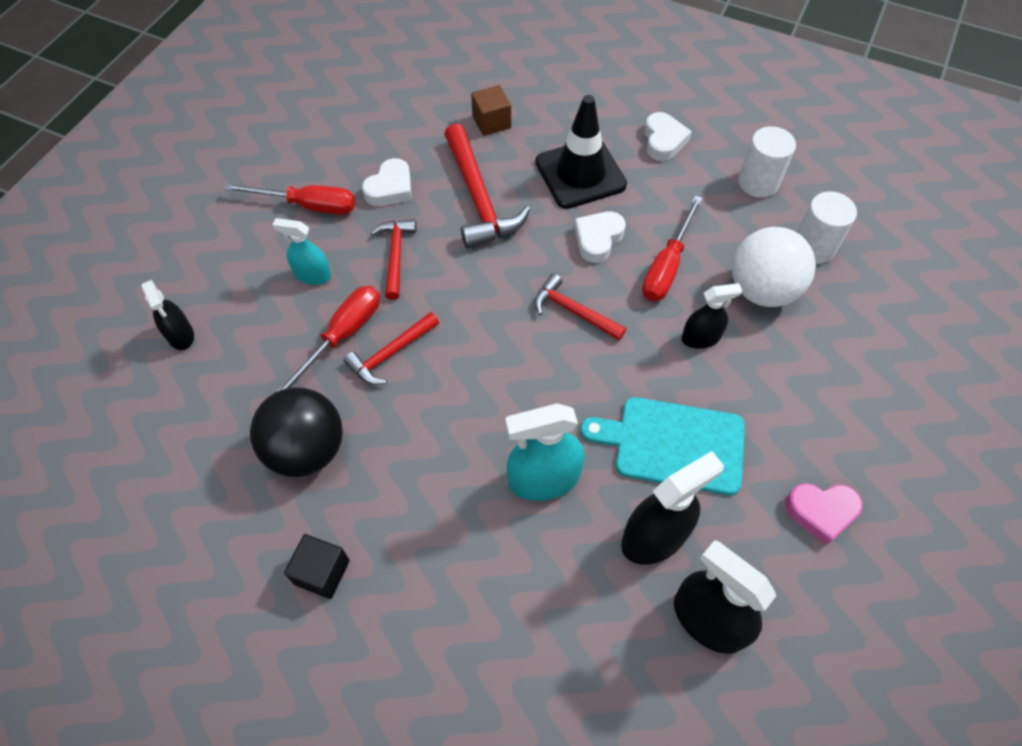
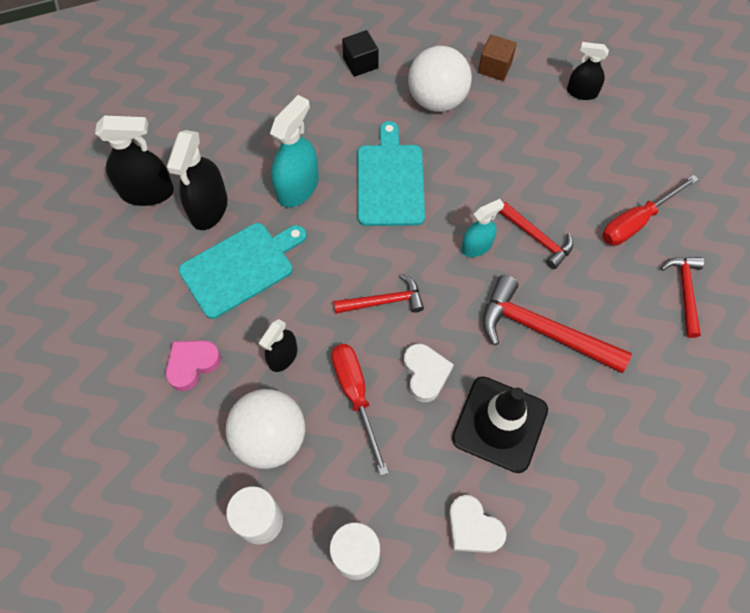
camera: 135 degrees right, 5 degrees up
(307, 450) = (437, 100): black ball -> white ball
(312, 275) = (566, 183): turquoise spray bottle -> turquoise spray bottle (476, 246)
(342, 336) = (499, 165): red screwdriver -> none
(390, 188) = (608, 282): white heart -> none
(390, 354) = (459, 179): red hammer -> red hammer (685, 291)
(451, 407) = (390, 181): none -> turquoise cutting board
(491, 122) = (620, 411): brown cube -> brown cube (495, 67)
(821, 512) = (120, 300): pink heart -> pink heart (192, 365)

